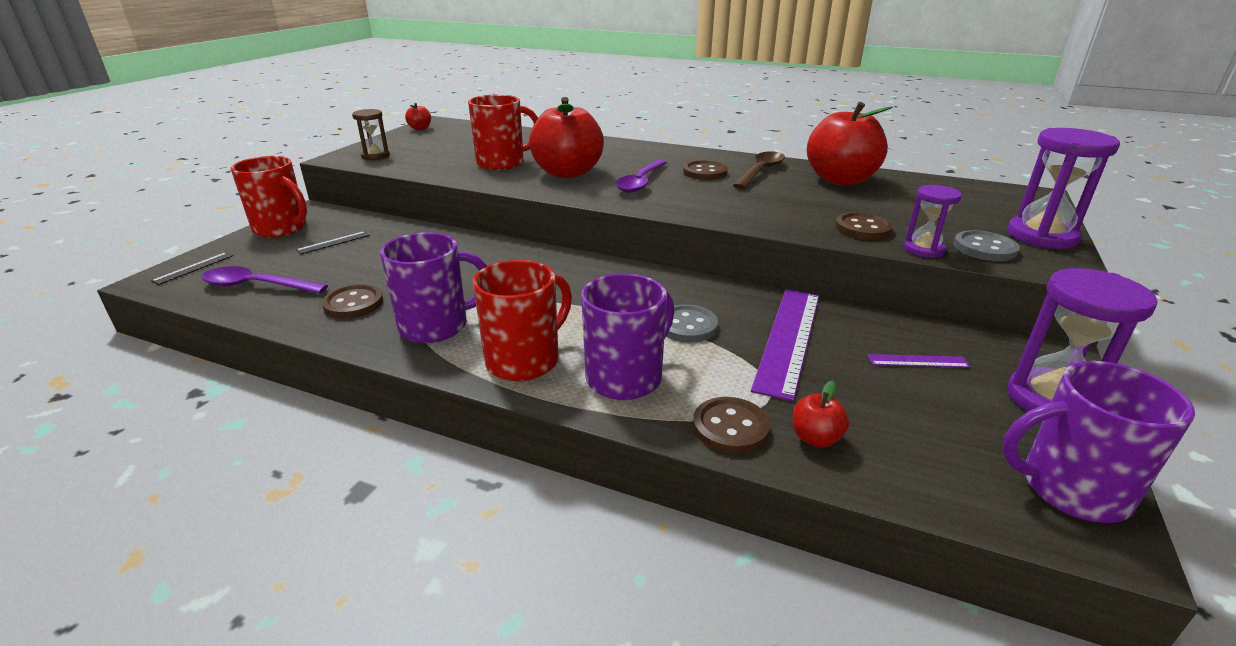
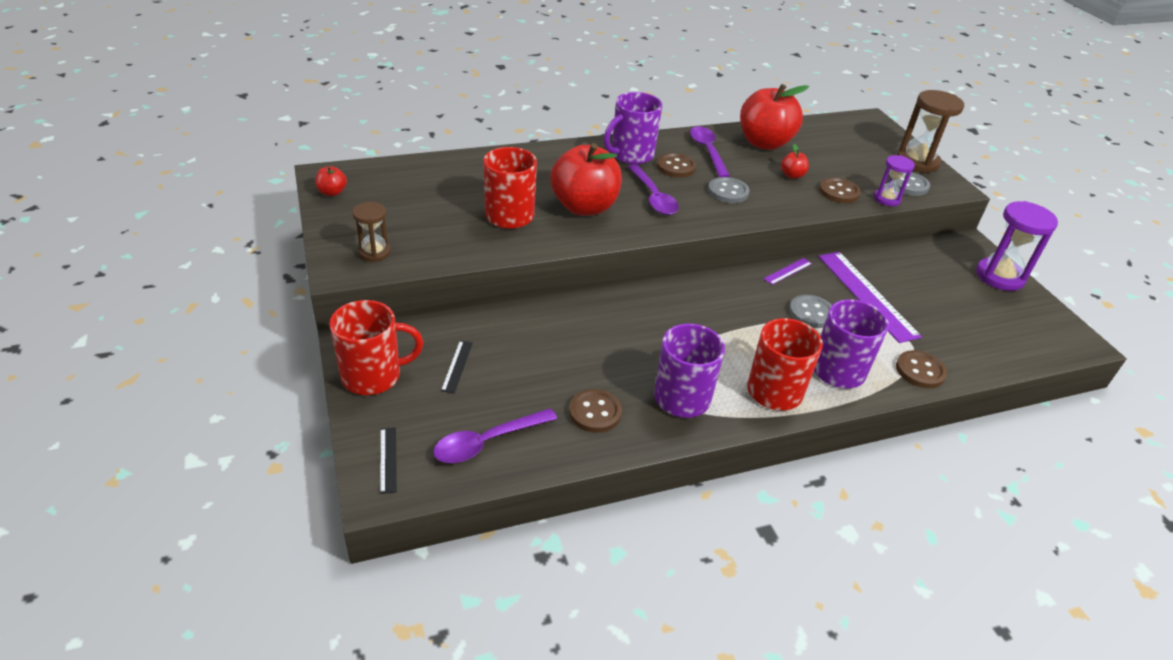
camera: 45 degrees left, 10 degrees up
(724, 197) = (728, 192): none -> grey button
(760, 171) = (707, 151): brown spoon -> purple spoon
(815, 438) = (955, 355): red apple -> red apple (792, 175)
(918, 361) = (932, 279): purple ruler -> purple ruler (788, 271)
(1042, 236) = (917, 162): purple hourglass -> brown hourglass
(1070, 489) = (1052, 325): purple mug -> purple mug (631, 155)

